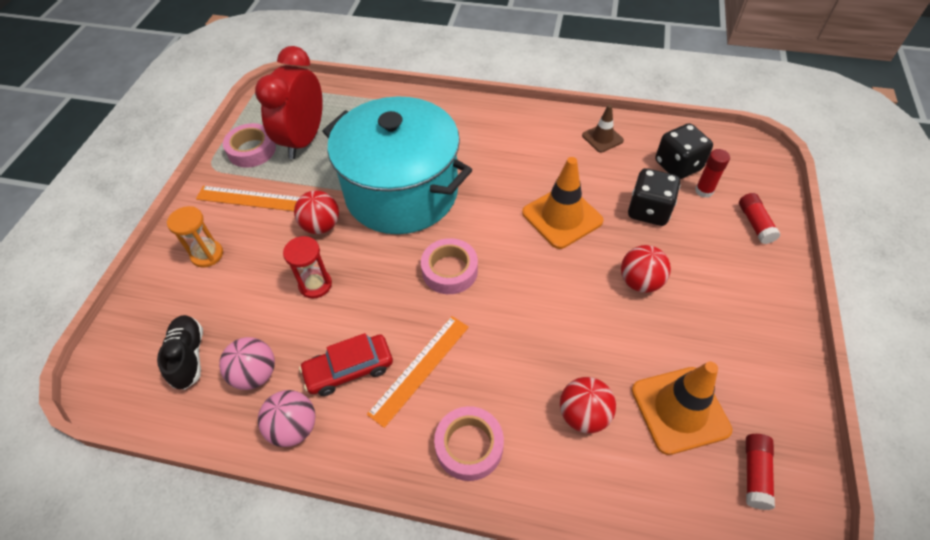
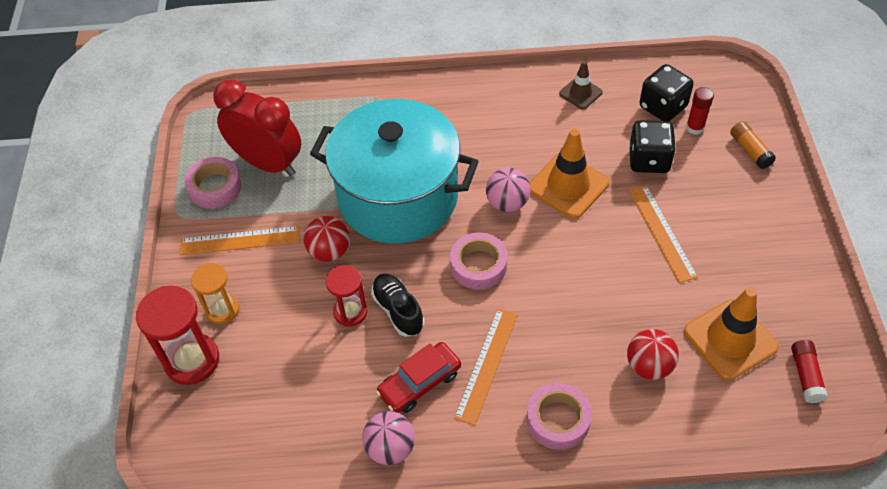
camera: 15 degrees left, 0 degrees up
(159, 293) = (192, 360): none -> red hourglass
(188, 357) = (255, 413): black shoe -> black shoe (398, 310)
(255, 374) = (330, 411): pink ball -> pink ball (507, 203)
(304, 140) = (268, 163): red clock -> red clock turned 120 degrees clockwise
(640, 282) = (661, 232): red ball -> orange ruler
(755, 224) = (750, 150): red glue stick -> orange glue stick

